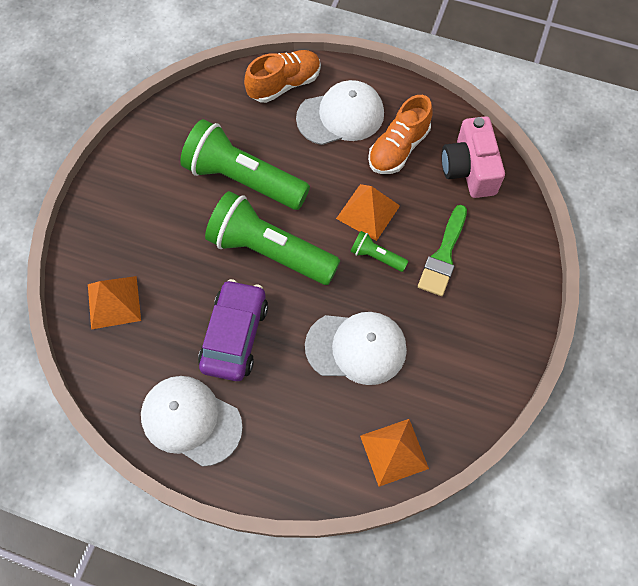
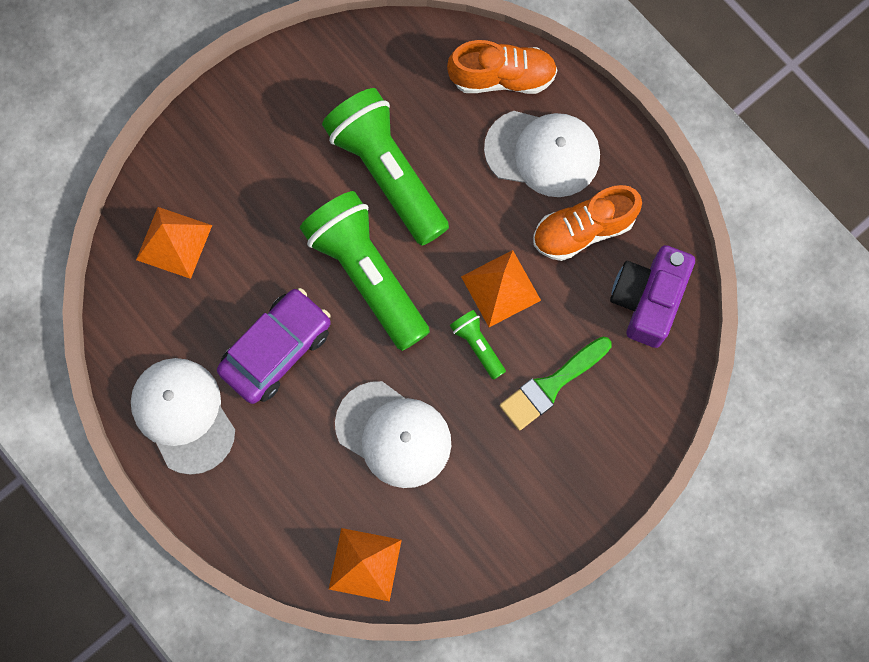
camera: 30 degrees right, 10 degrees up
(469, 169) = (647, 300): pink camera -> purple camera

